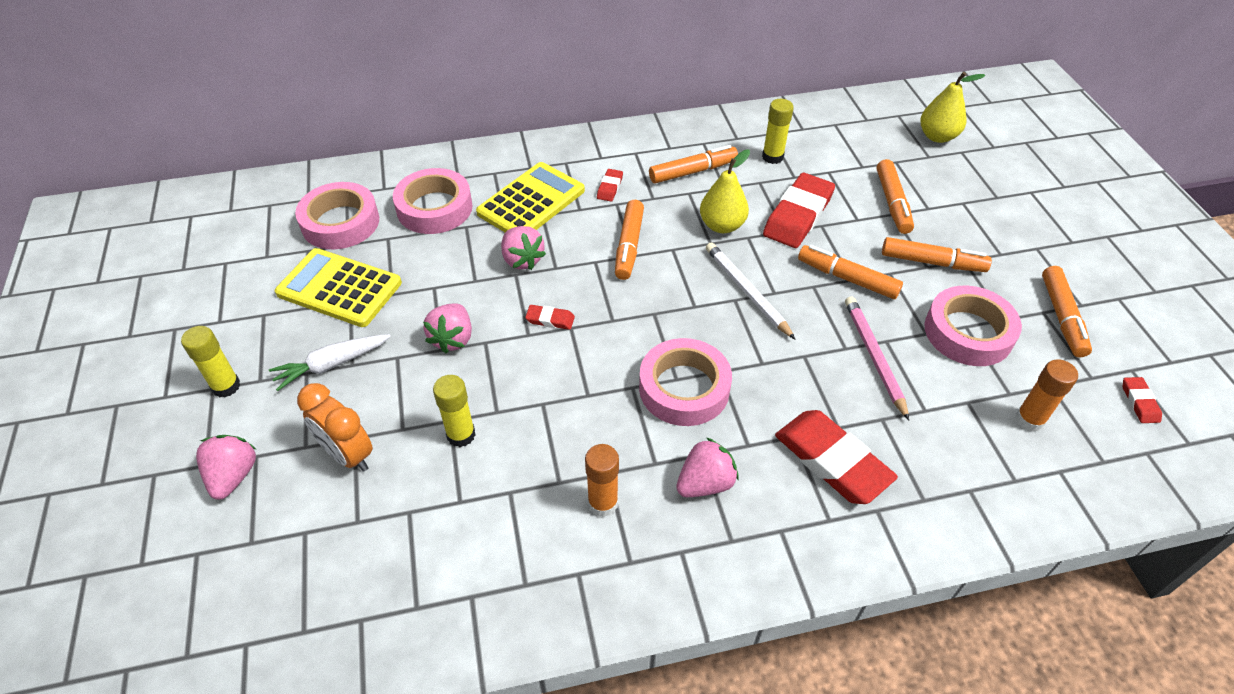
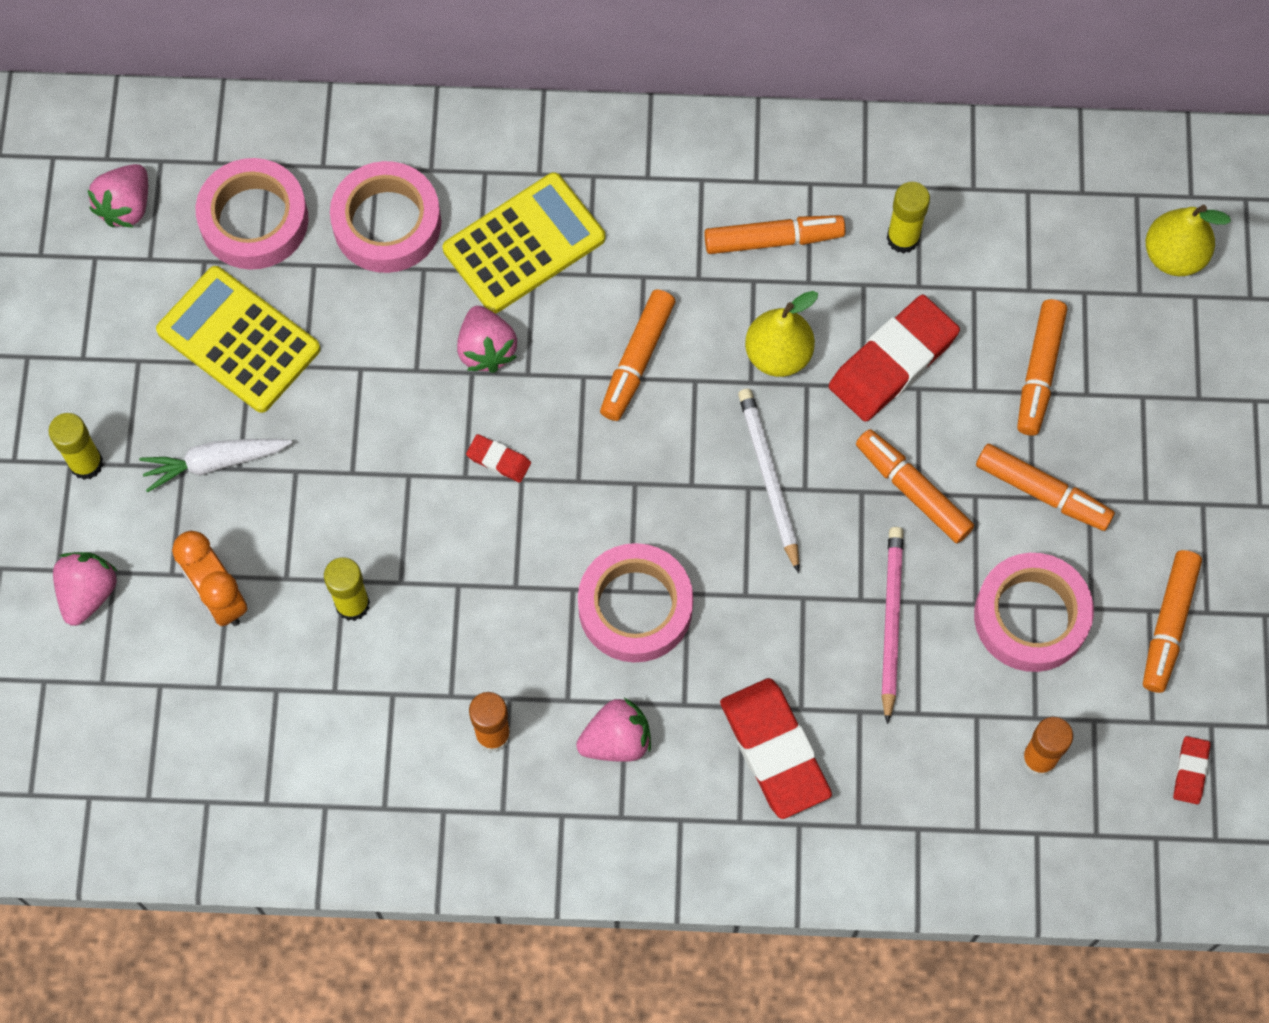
camera: 15 degrees right, 20 degrees up
(453, 339) = (369, 460): pink strawberry -> pink strawberry (126, 206)
(610, 187) = (643, 243): red eraser -> none

